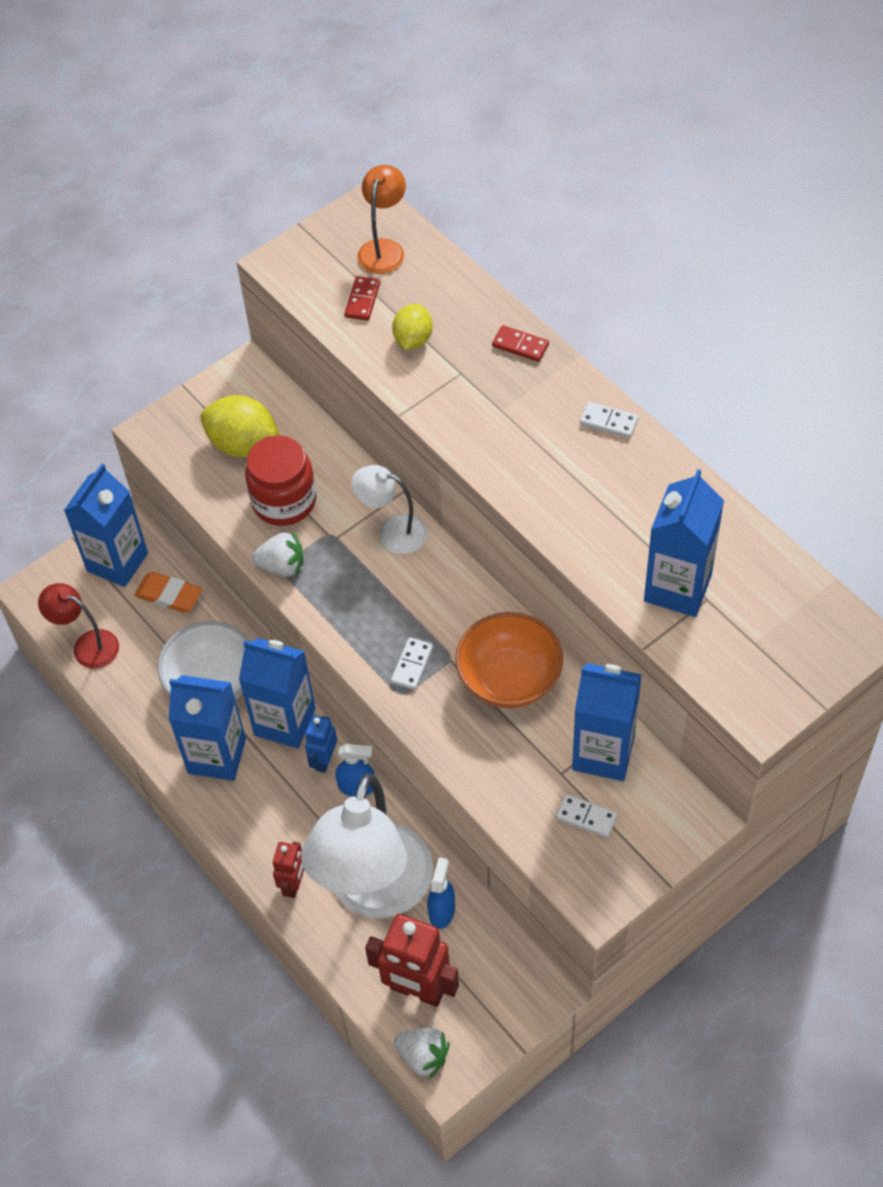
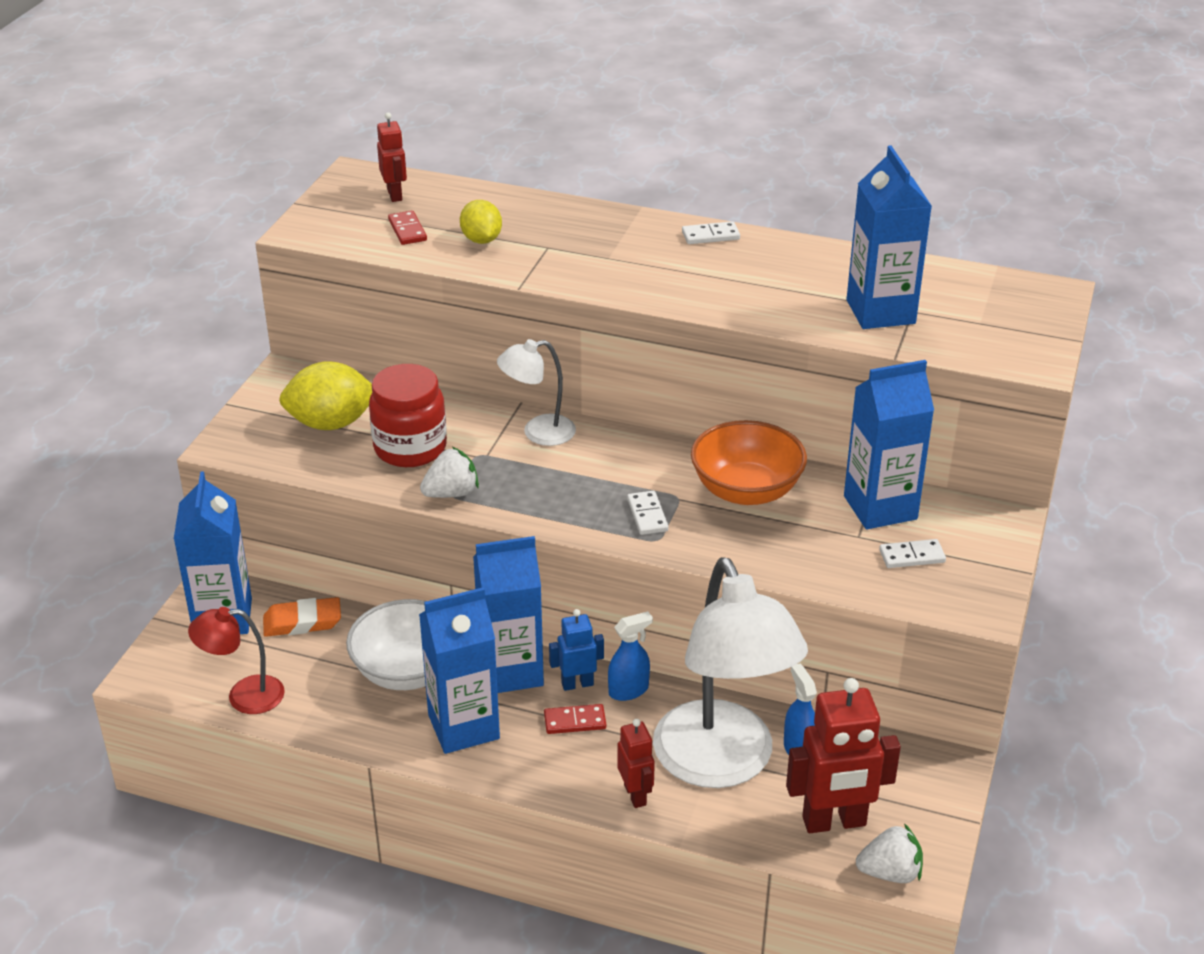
camera: 35 degrees left, 20 degrees down
(324, 760) = (577, 684): blue robot -> blue robot turned 90 degrees clockwise
(384, 249) = (395, 195): orange lamp -> red robot
(520, 345) = (583, 215): red domino -> red domino (575, 721)

